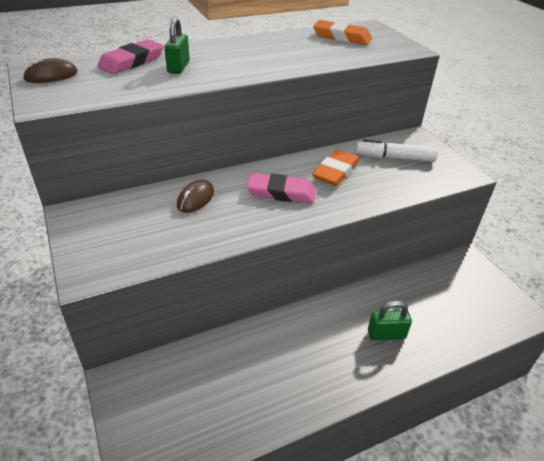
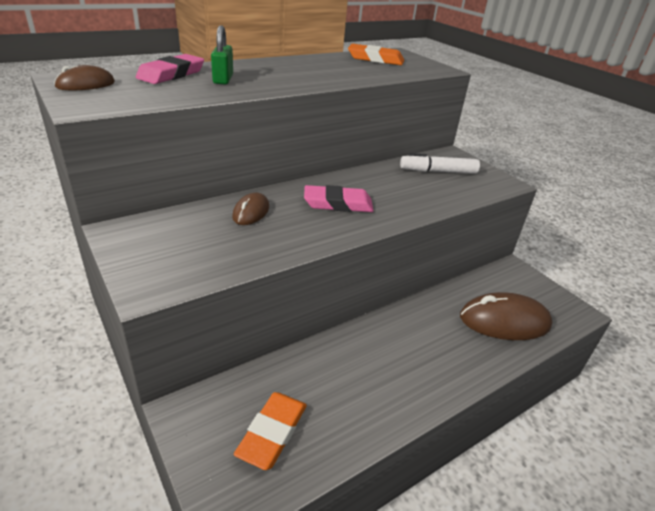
camera: 10 degrees left, 5 degrees down
(336, 171) = (386, 184): orange eraser -> orange eraser (272, 432)
(386, 334) = (456, 341): green padlock -> none
(442, 318) = (504, 321): none -> brown mouse

